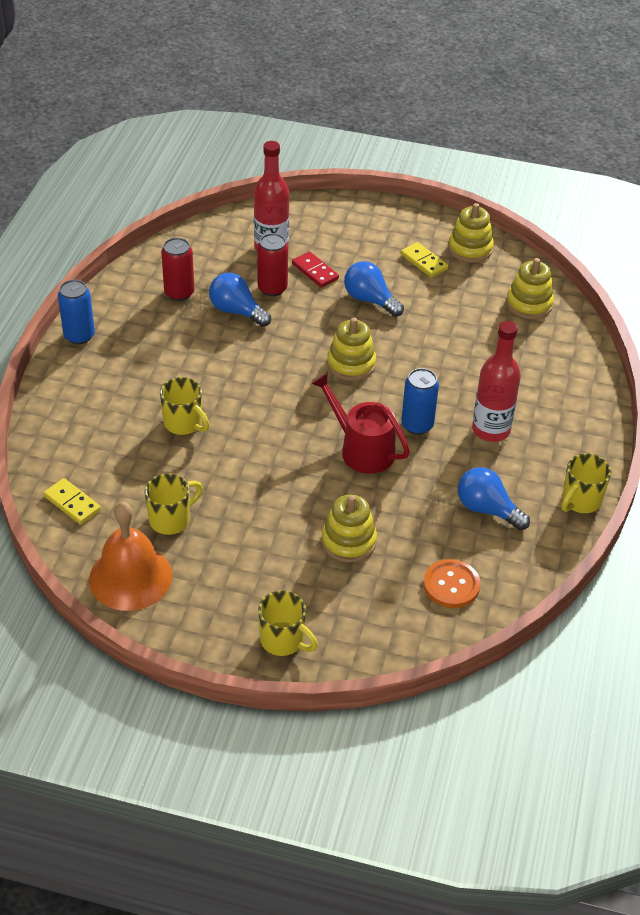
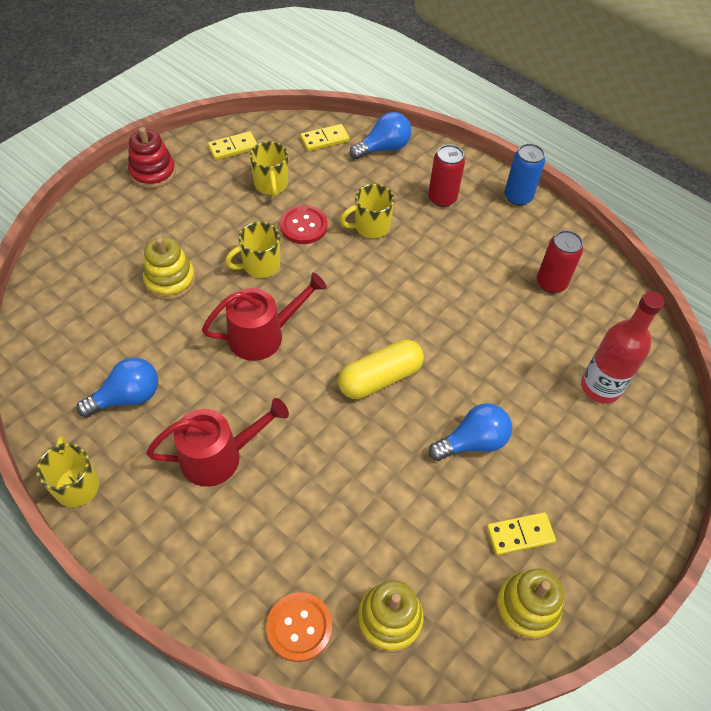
camera: 115 degrees right, 10 degrees up
(130, 577) = (233, 147): orange bell -> yellow domino
(213, 630) = (153, 172): none -> red stacking toy
(214, 472) = (303, 226): none -> red button
(237, 311) = (504, 317): blue light bulb -> blue light bulb (383, 148)
(272, 288) = (528, 360): red can -> red can (442, 198)
(283, 640) = (113, 205): yellow mug -> yellow mug (260, 265)
(315, 271) = (543, 411): red domino -> none
(351, 364) = (380, 378): yellow stacking toy -> yellow capsule
(417, 425) = (265, 394): blue can -> none
(451, 585) = (74, 328): orange button -> orange button (299, 627)
(491, 430) = (218, 456): red bottle -> red watering can

